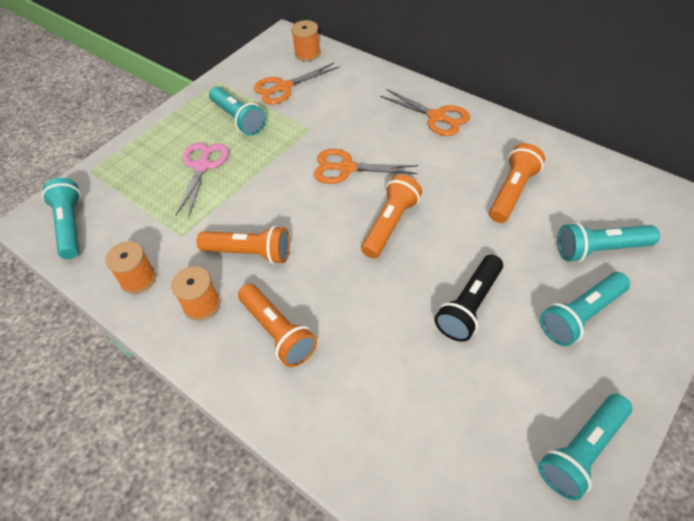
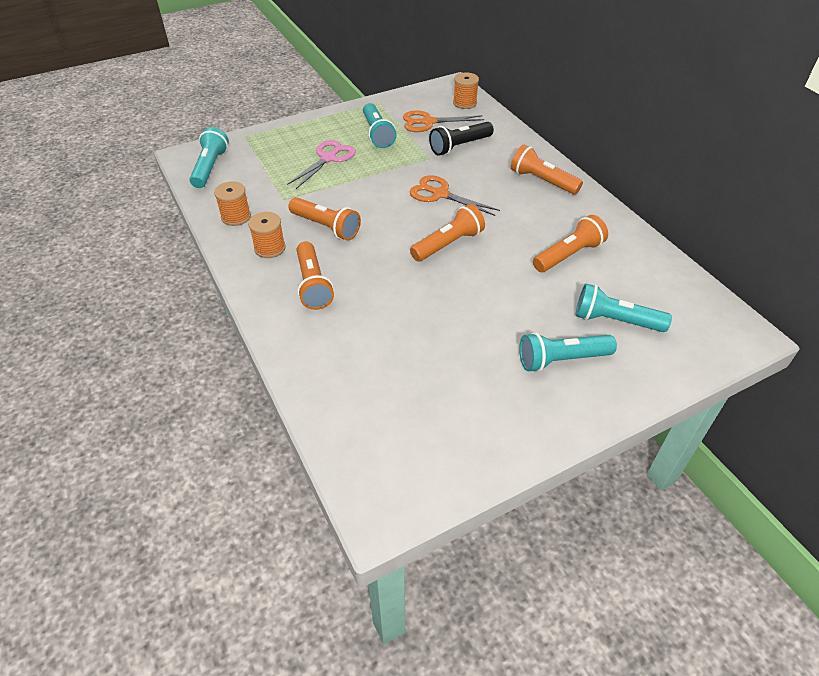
camera: 20 degrees right, 5 degrees down
(437, 117) = (542, 181): orange scissors -> orange flashlight
(469, 306) = (472, 320): black flashlight -> black flashlight (459, 146)
(582, 451) = (492, 446): turquoise flashlight -> none

